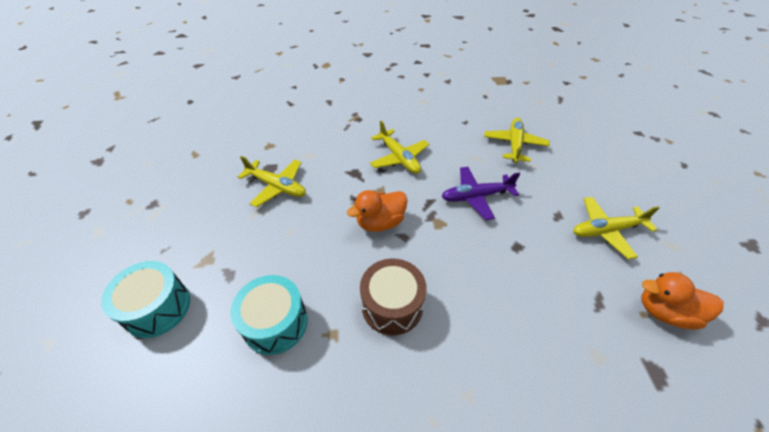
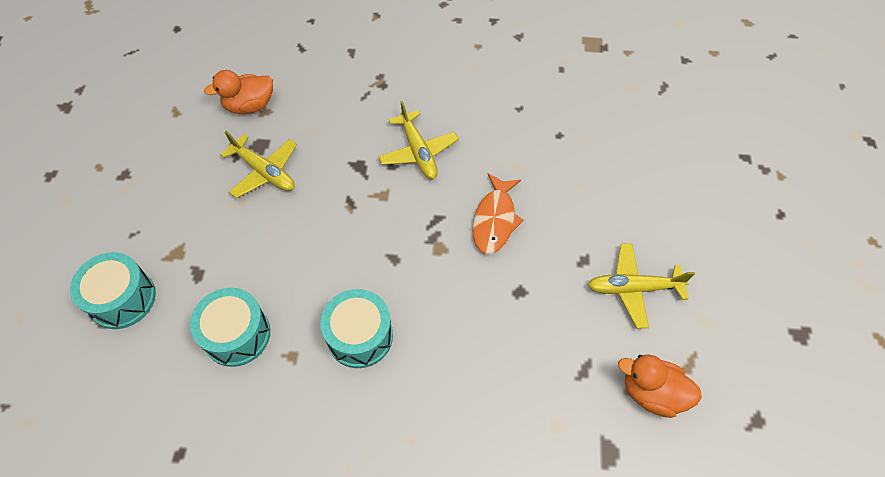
camera: 10 degrees right, 10 degrees up
(380, 222) = (372, 237): orange duck -> orange duck (250, 106)
(392, 305) = (360, 336): brown drum -> turquoise drum
(476, 196) = (494, 220): purple plane -> orange fish
(514, 144) = (570, 152): yellow plane -> none

